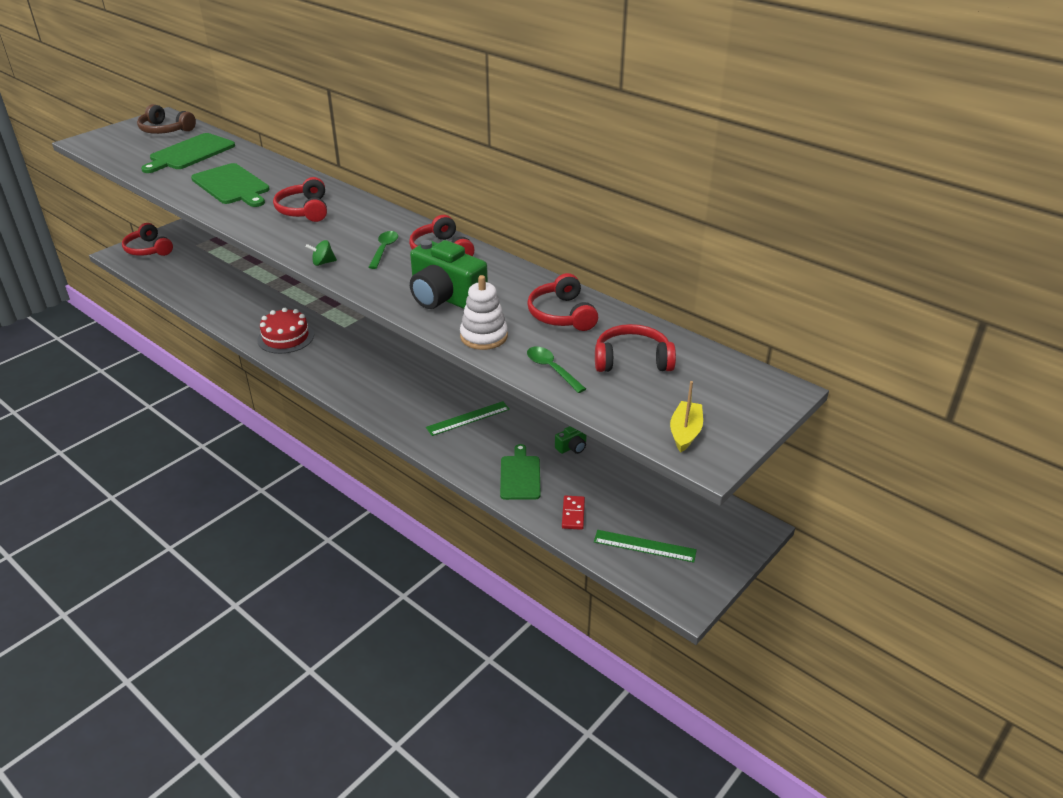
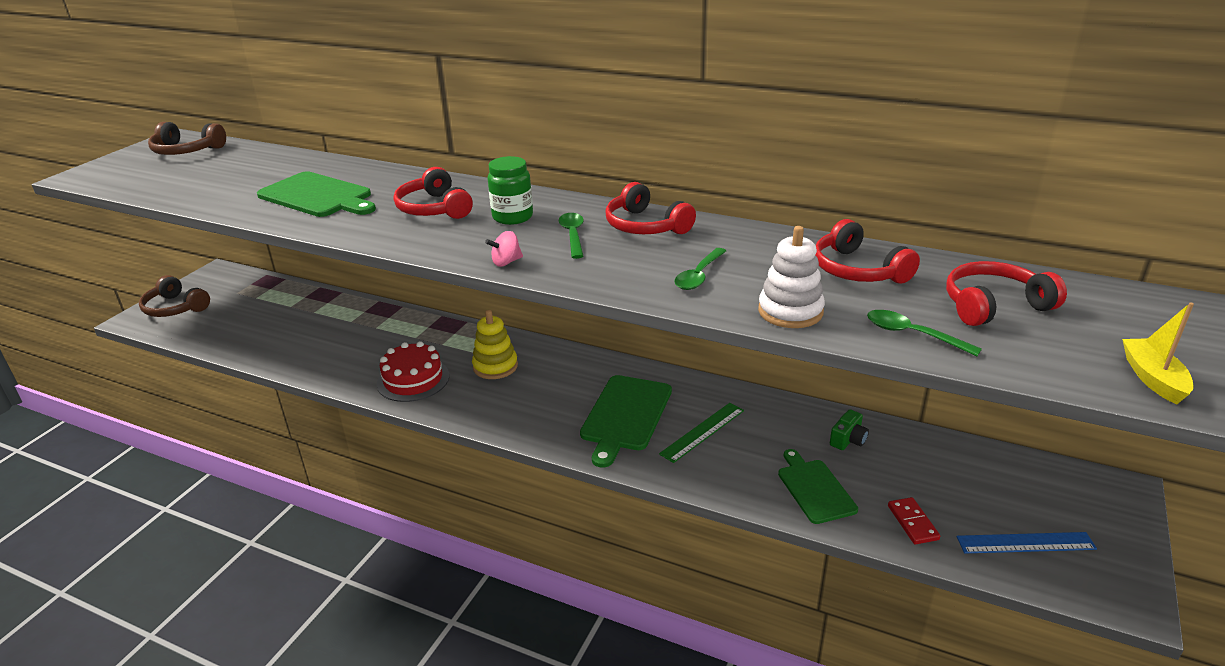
camera: 15 degrees left, 5 degrees down
(148, 249) = (175, 308): red headphones -> brown headphones
(190, 153) = (236, 170): green cutting board -> green cutting board (625, 415)
(323, 263) = (506, 262): green spinning top -> pink spinning top
(349, 339) = (495, 366): none -> yellow stacking toy
(353, 227) = (512, 217): none -> green jar
(445, 297) = (699, 275): green camera -> green spoon
(644, 546) = (1025, 543): green ruler -> blue ruler

